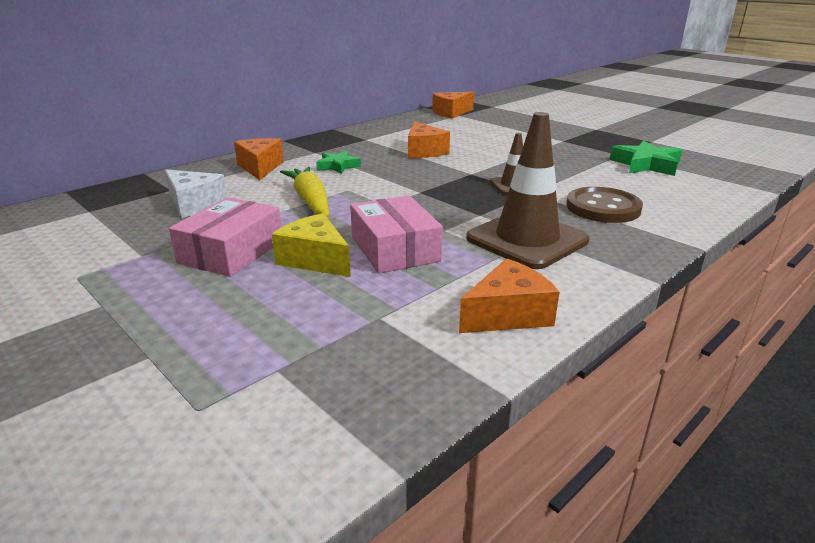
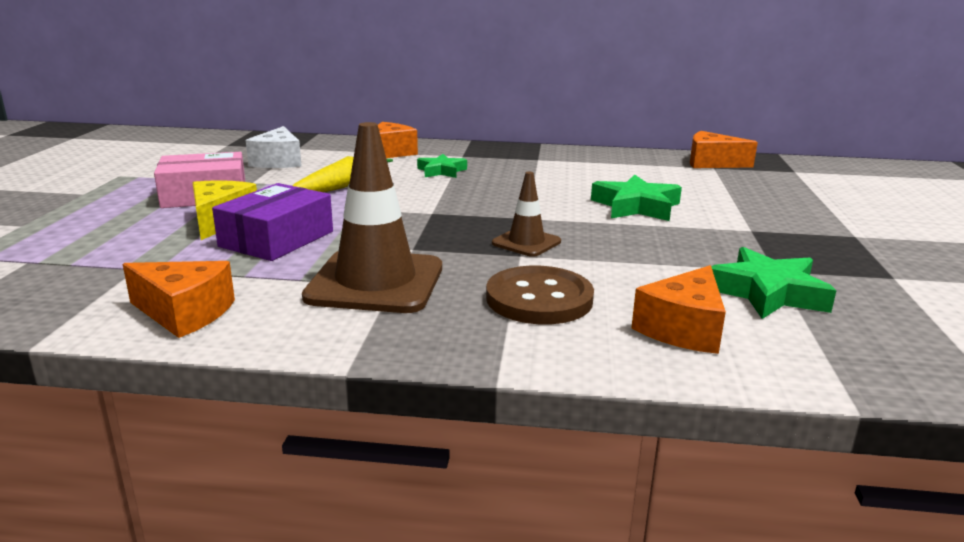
camera: 50 degrees right, 5 degrees down
(395, 249) = (277, 239): pink box -> purple box
(424, 151) = (551, 185): orange cheese -> orange cheese (683, 329)
(493, 147) = (636, 206): none -> green star

